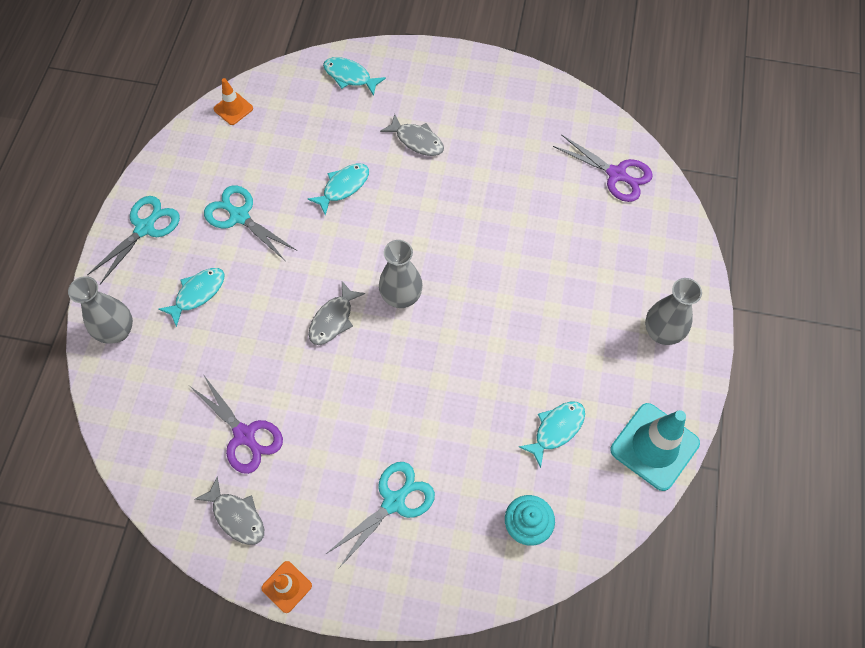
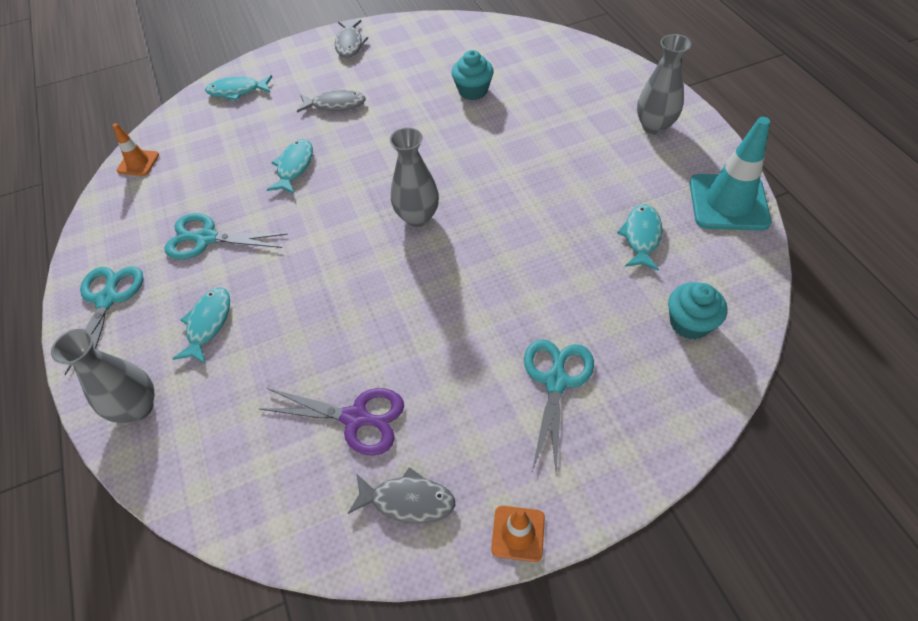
camera: 30 degrees left, 10 degrees down
(333, 319) = (367, 268): grey fish -> grey fish (350, 44)
(539, 196) = (473, 91): none -> turquoise cupcake
(616, 174) = (520, 49): purple scissors -> none

